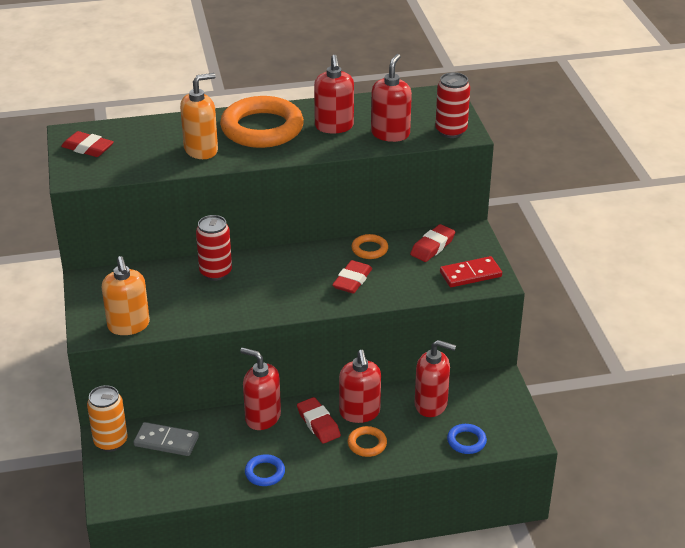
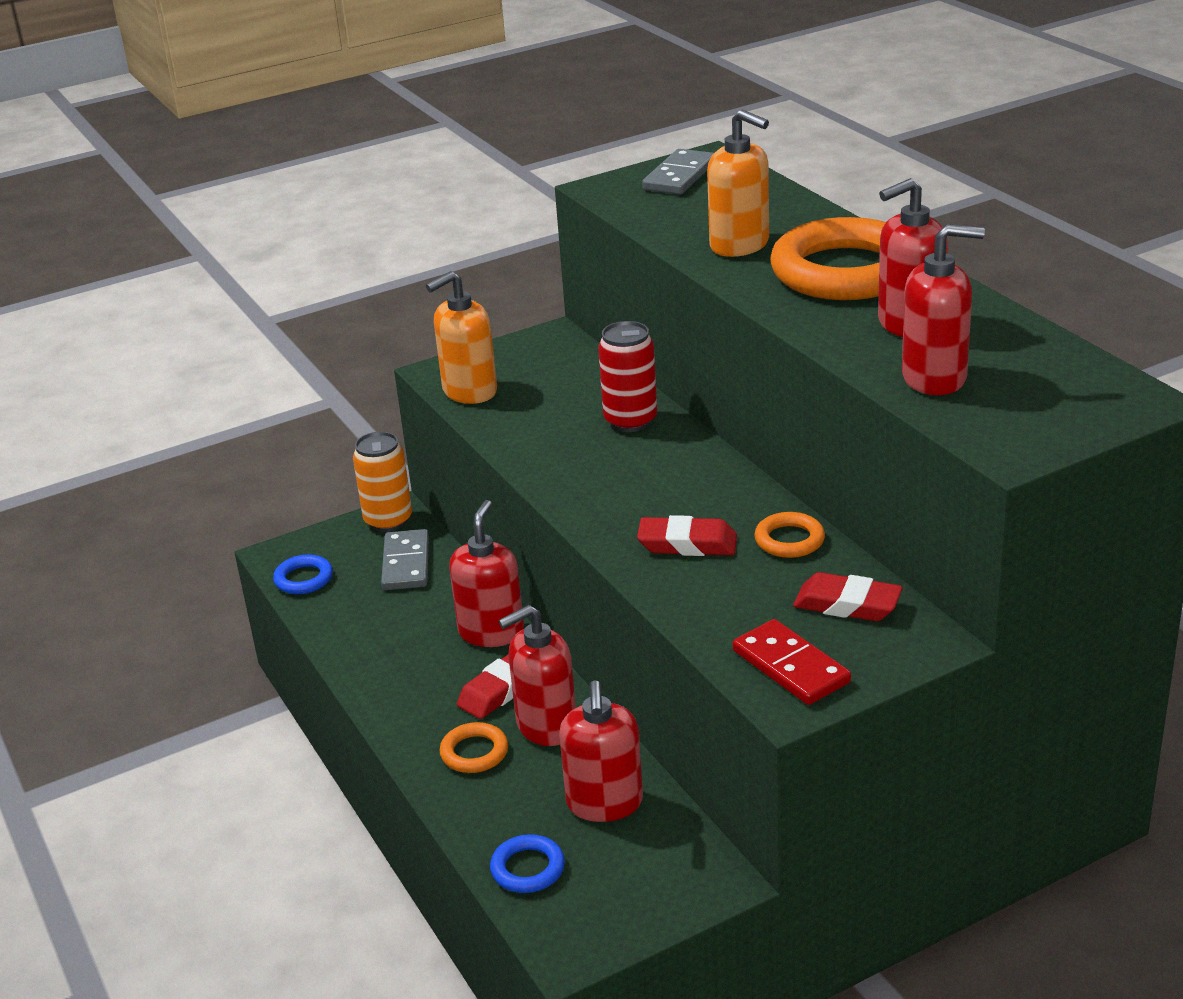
camera: 75 degrees right, 5 degrees down
(88, 148) = (679, 176): red eraser -> grey domino
(265, 473) = (373, 667): blue ring -> blue ring (304, 579)
(451, 131) = (1004, 434): red can -> none

